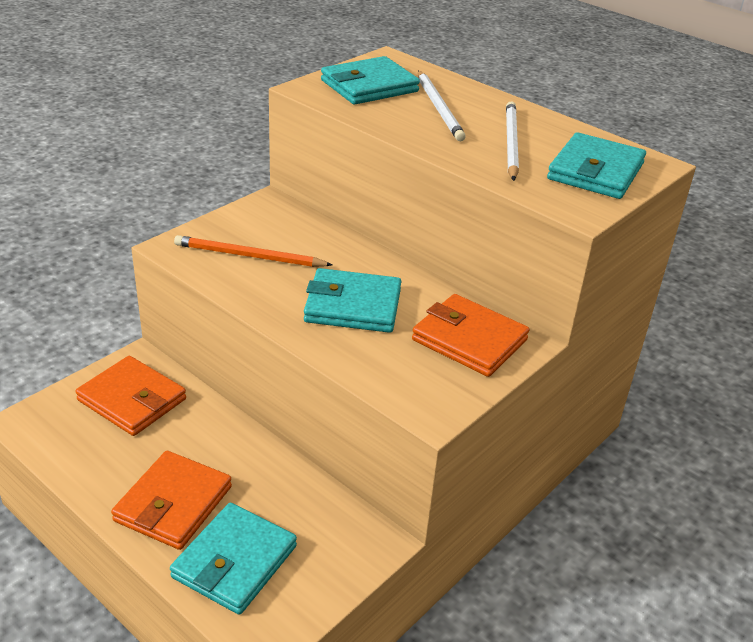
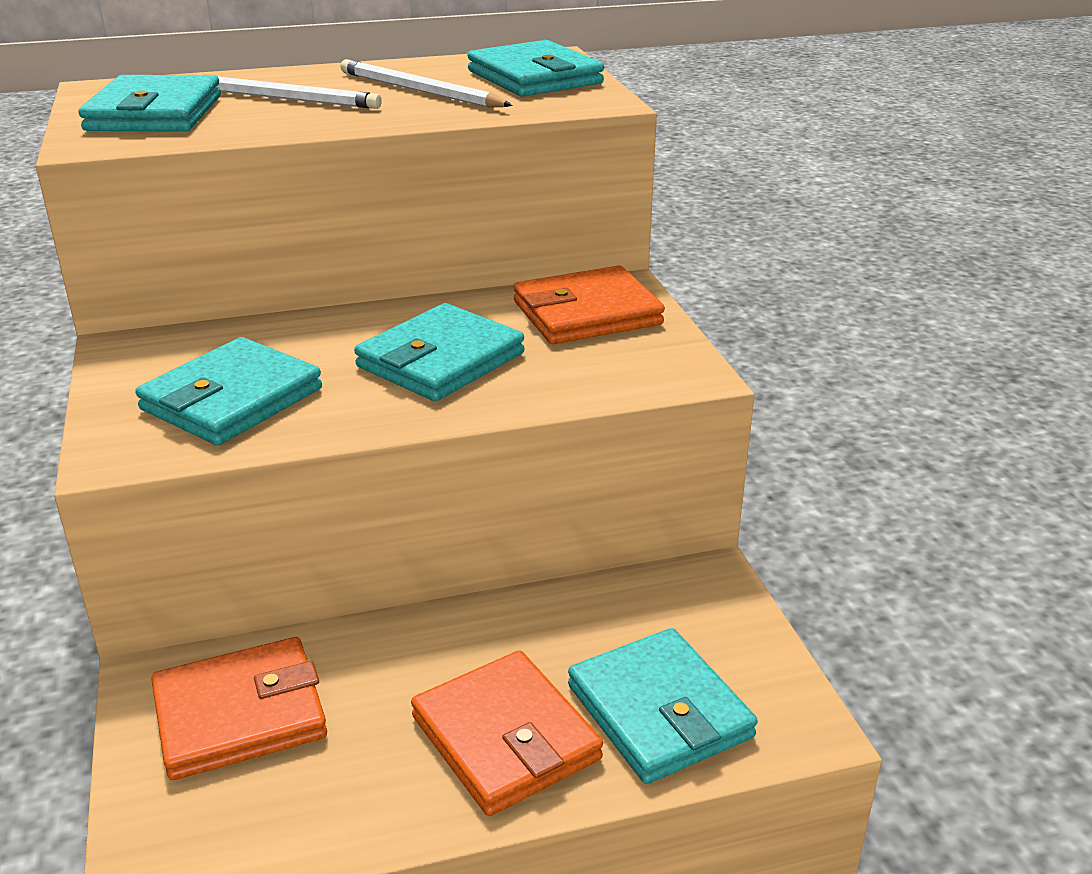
camera: 55 degrees left, 5 degrees down
(249, 256) = (232, 399): orange pencil -> turquoise wallet

